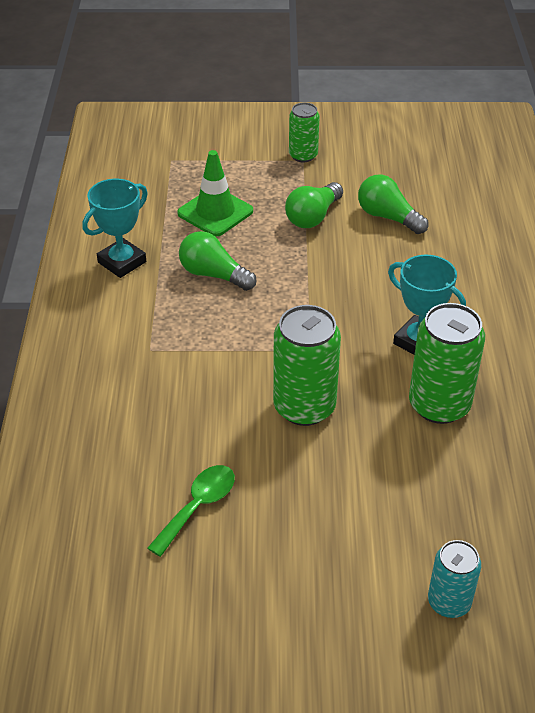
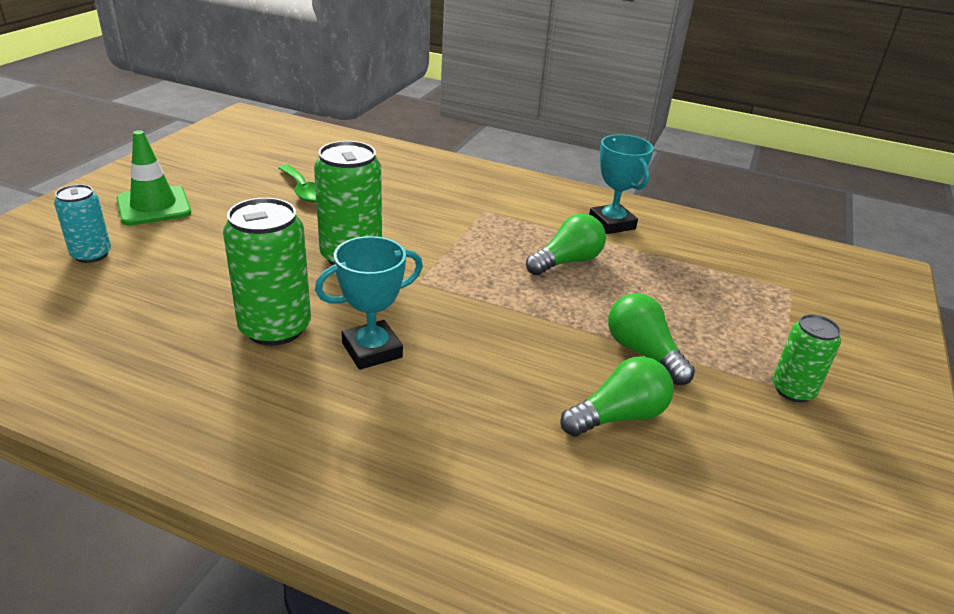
camera: 110 degrees right, 10 degrees down
(215, 212) = (676, 290): green traffic cone -> green traffic cone (154, 206)

